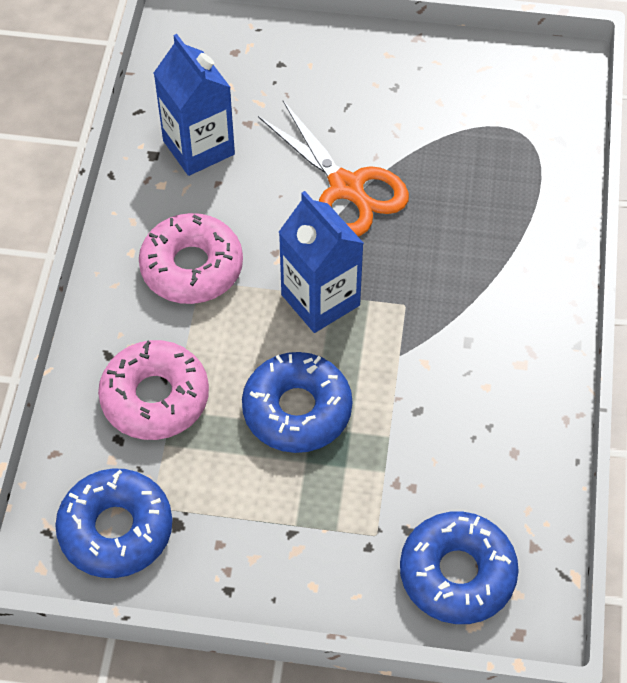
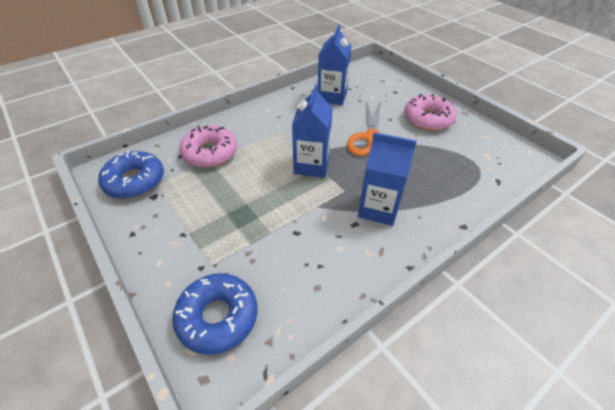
camera: 45 degrees right, 10 degrees down
(192, 267) = (280, 125): pink donut -> pink donut (427, 119)
(297, 410) = (249, 194): blue donut -> none
(471, 297) = (378, 209): none -> blue carton

